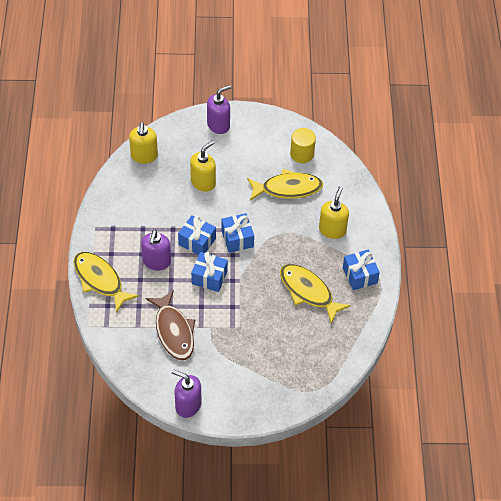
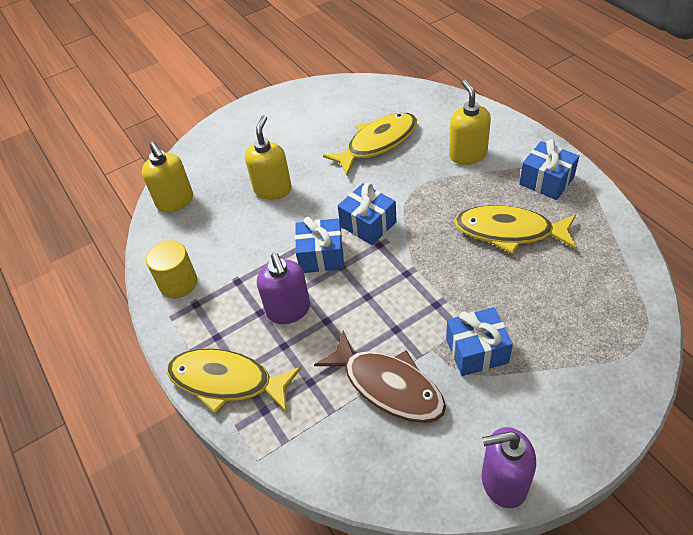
camera: 25 degrees left, 5 degrees down
(209, 277) = (374, 287): blue gift -> blue gift (476, 351)
(218, 125) = (242, 126): purple soap dispenser -> none
(302, 154) = (361, 105): yellow cylinder -> yellow cylinder (178, 283)

